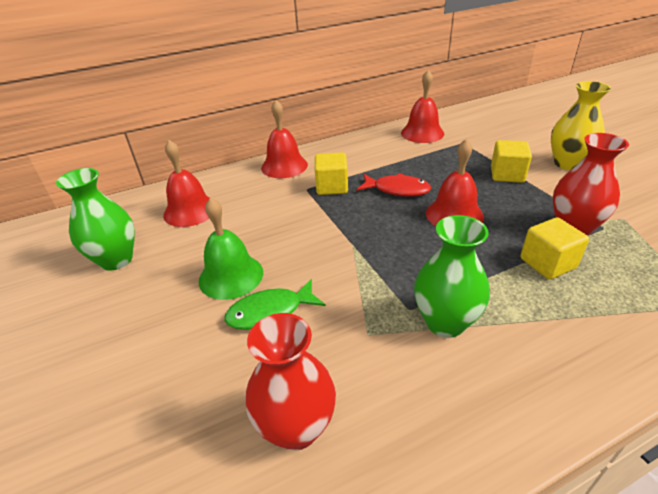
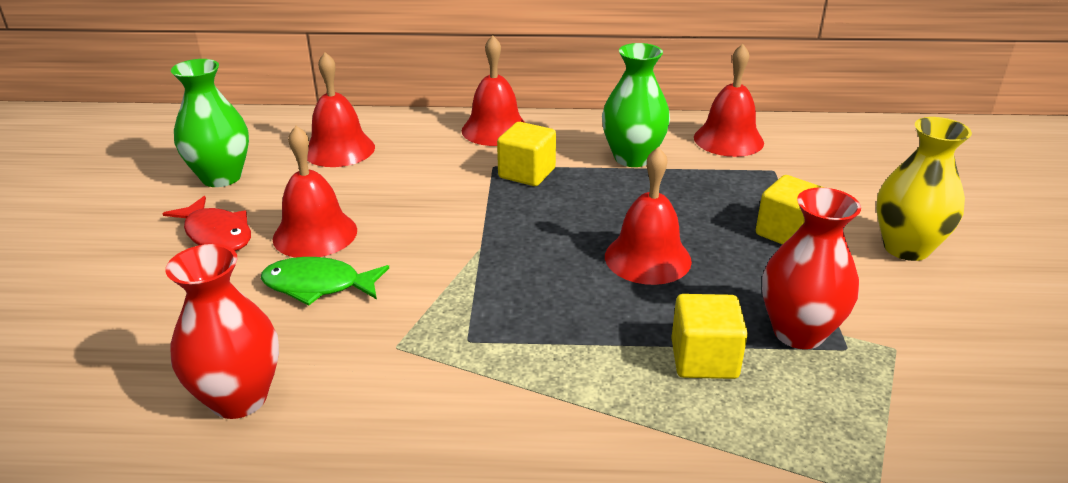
camera: 25 degrees right, 5 degrees down
(231, 276) = (315, 234): green bell -> red bell
(397, 190) = (607, 203): red fish -> red fish (216, 234)
(445, 322) = (493, 370): green vase -> green vase (632, 158)

